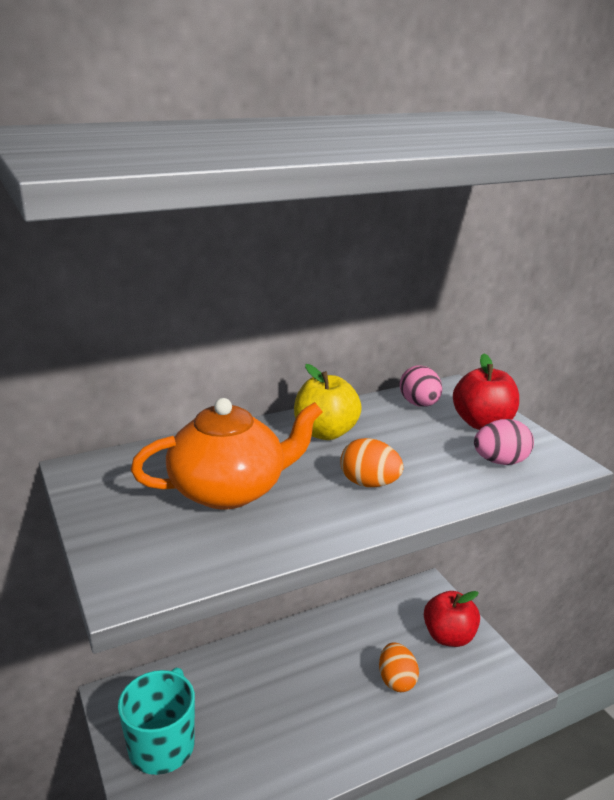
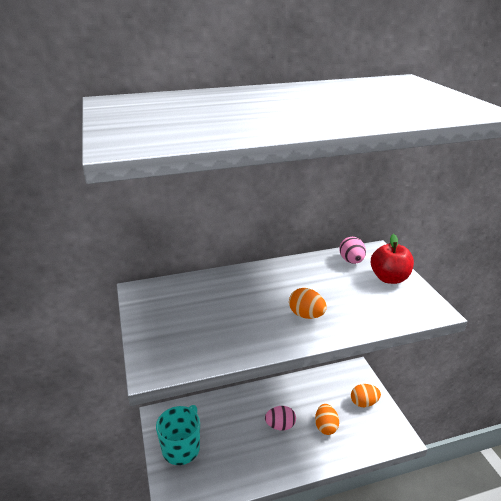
camera: 10 degrees right, 5 degrees up
(230, 490) = (221, 312): orange teapot -> none
(325, 433) = (287, 277): yellow apple -> none
(449, 637) = (364, 403): red apple -> orange egg
(500, 462) = (393, 307): pink egg -> pink egg (280, 425)

